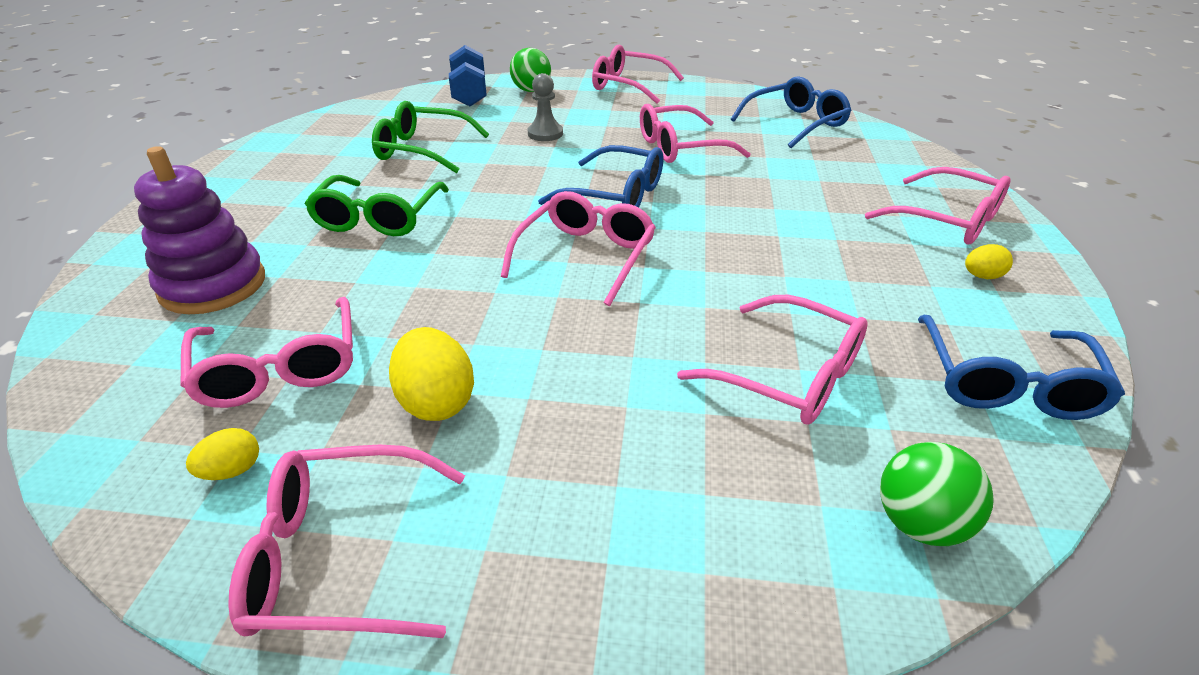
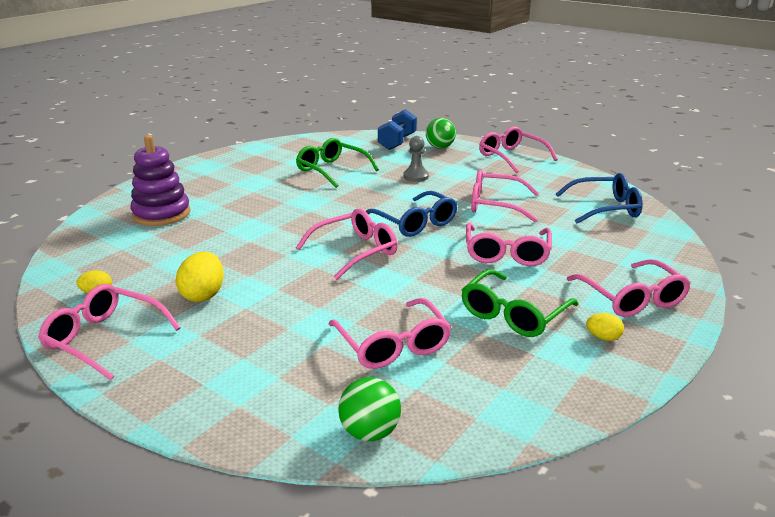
camera: 30 degrees right, 10 degrees down
(279, 368) = (153, 259): pink glasses -> pink glasses (506, 253)
(378, 218) = (268, 202): green glasses -> green glasses (513, 314)
(1006, 383) = (524, 396): blue glasses -> none

